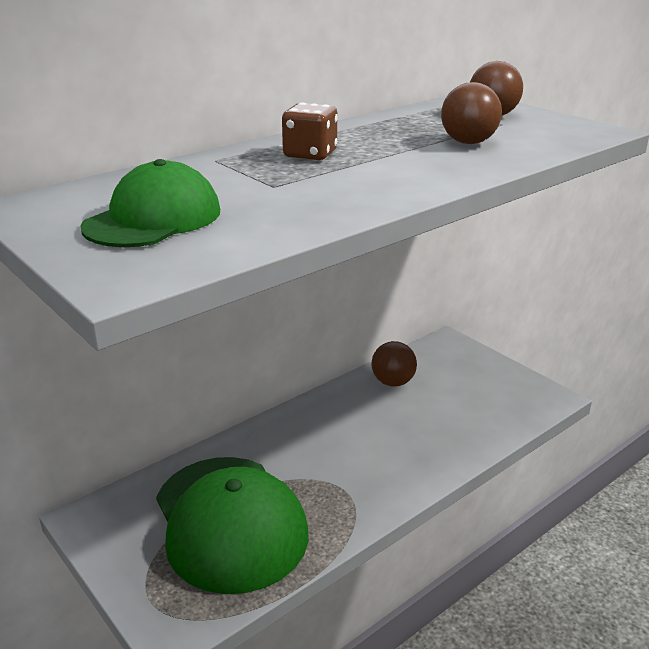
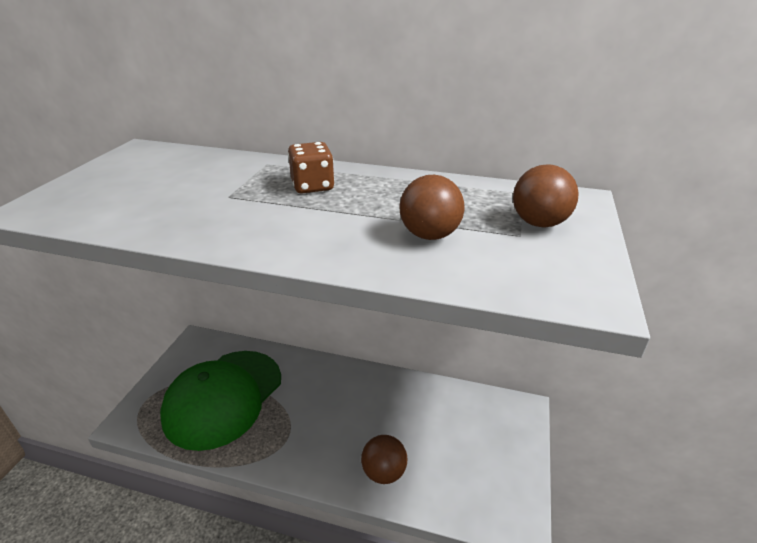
camera: 55 degrees right, 5 degrees up
(153, 219) = (135, 184): green cap -> none
(393, 382) = (432, 402): brown ball -> brown ball (384, 472)

